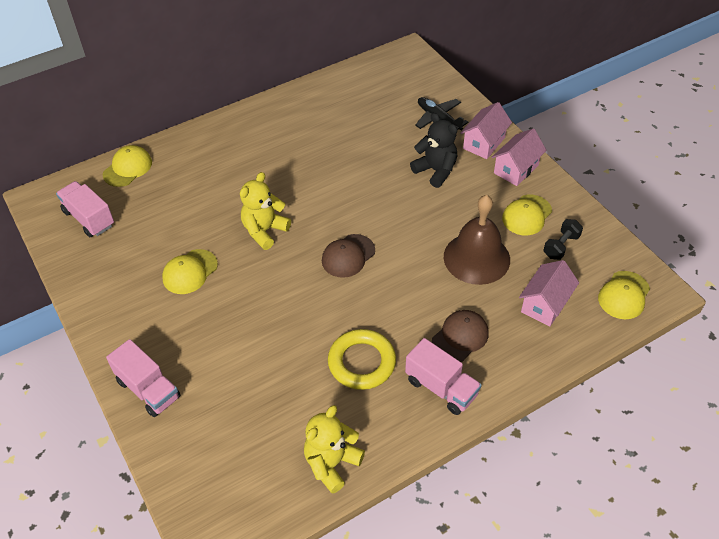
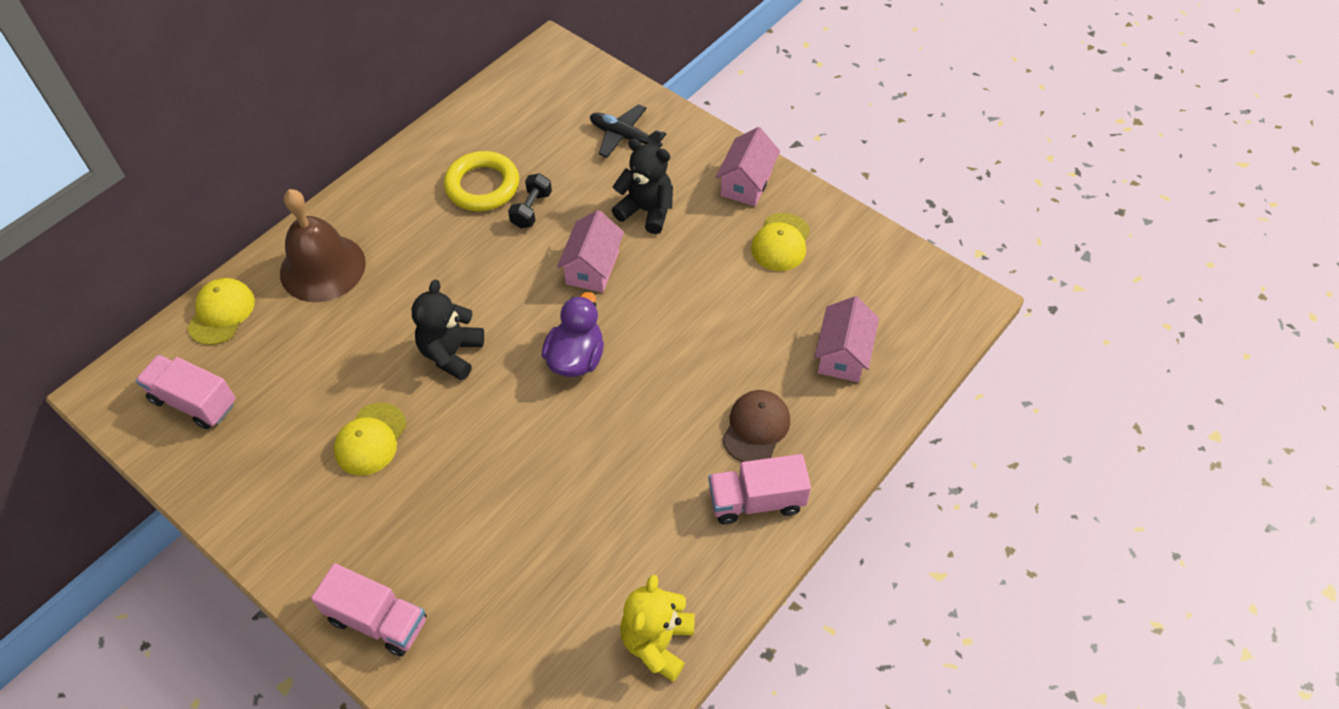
camera: 20 degrees left, 5 degrees up
(264, 231) = (451, 353): yellow teddy bear -> black teddy bear
(348, 256) = (576, 358): brown cap -> purple duck
(362, 362) = (646, 497): yellow ring -> yellow ring (482, 186)
(441, 387) = (756, 500): pink truck -> pink truck turned 150 degrees clockwise
(476, 258) = (739, 316): brown bell -> brown bell (322, 268)
(484, 143) = (694, 157): pink house -> pink house (592, 268)
(561, 246) = (836, 273): black dumbbell -> black dumbbell (531, 209)
(624, 295) = (930, 317): yellow cap -> none

